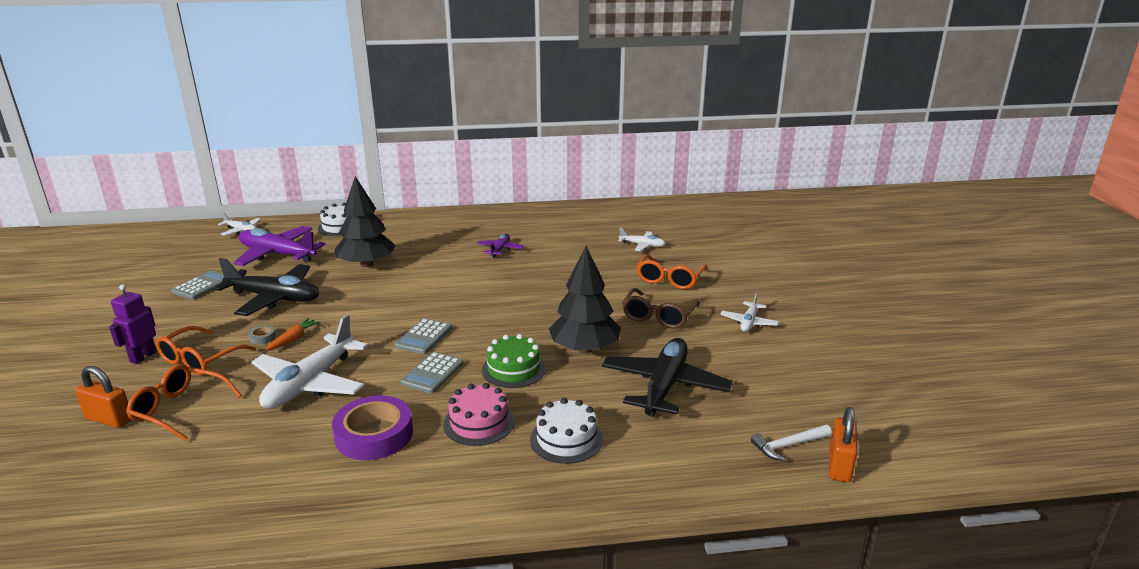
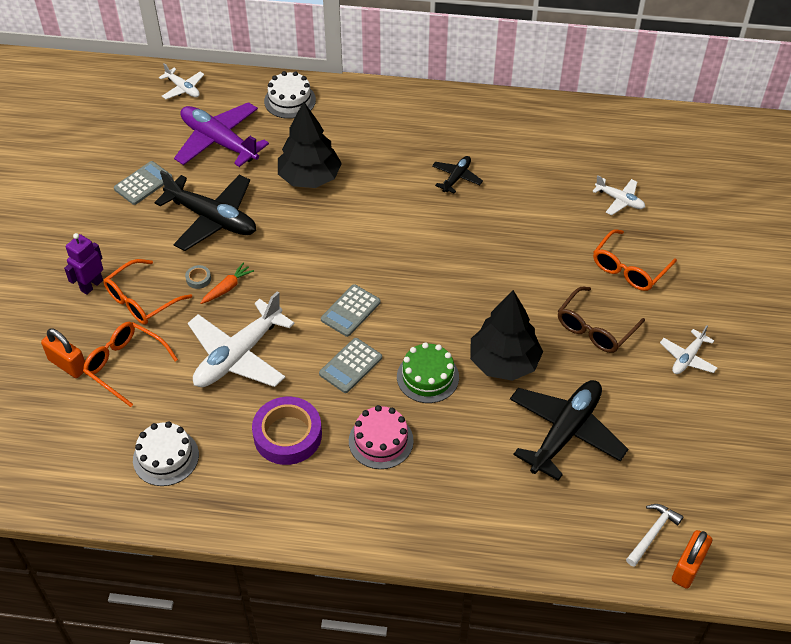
camera: 15 degrees right, 25 degrees up
(500, 249) = (456, 178): purple plane -> black plane
(566, 439) = (453, 479): white cake -> white cake (166, 457)
(788, 445) = (652, 533): white hammer -> white hammer turned 135 degrees clockwise

